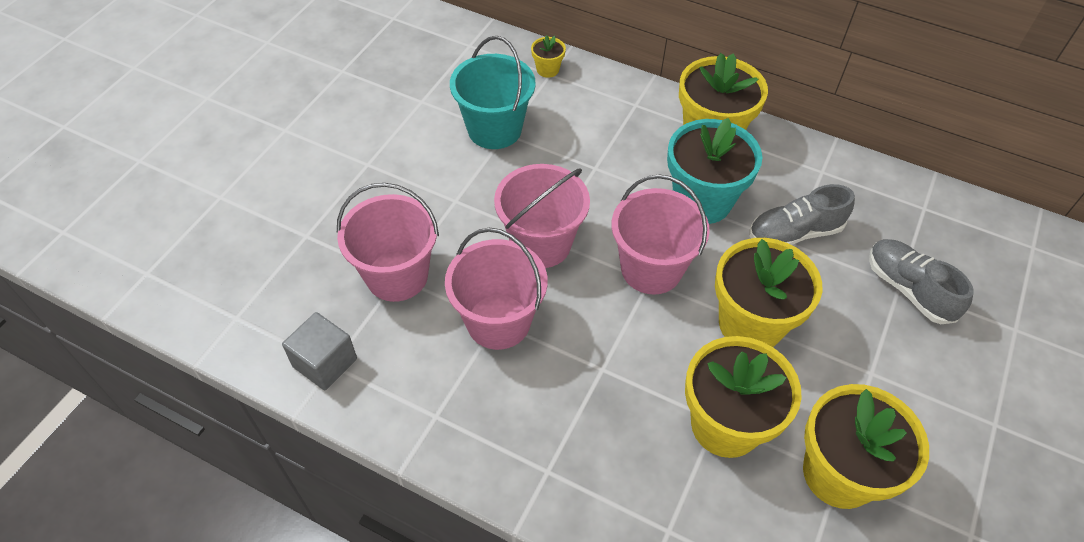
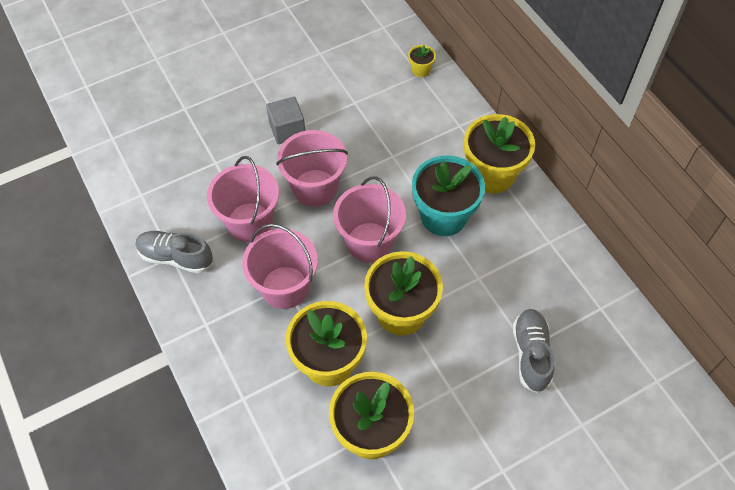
camera: 35 degrees right, 5 degrees up
(325, 363) = (138, 191): grey cube -> grey cube (287, 130)
(397, 275) = (215, 161): pink bucket -> pink bucket (285, 287)
(494, 129) = (350, 96): turquoise bucket -> none
(794, 233) = (487, 272): grey shoe -> grey shoe (176, 257)

